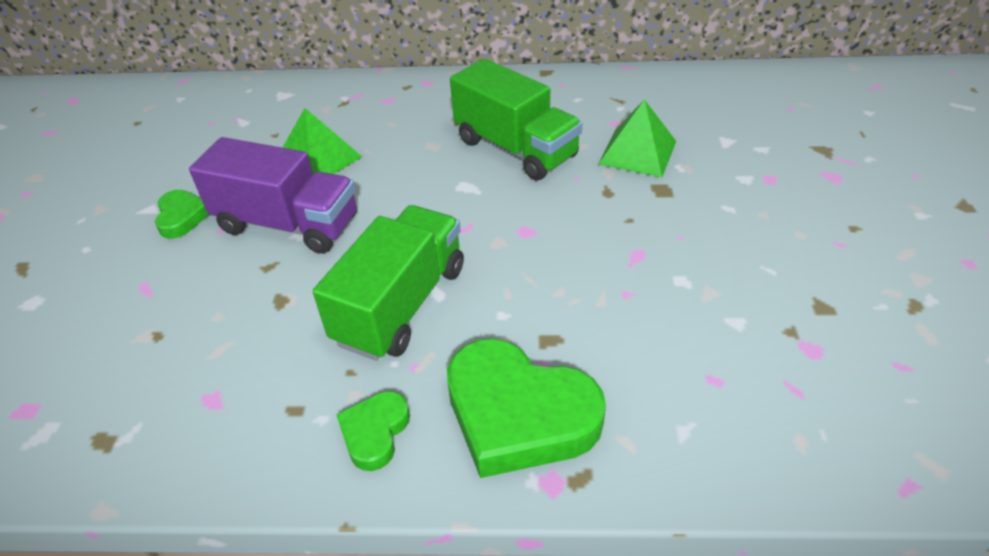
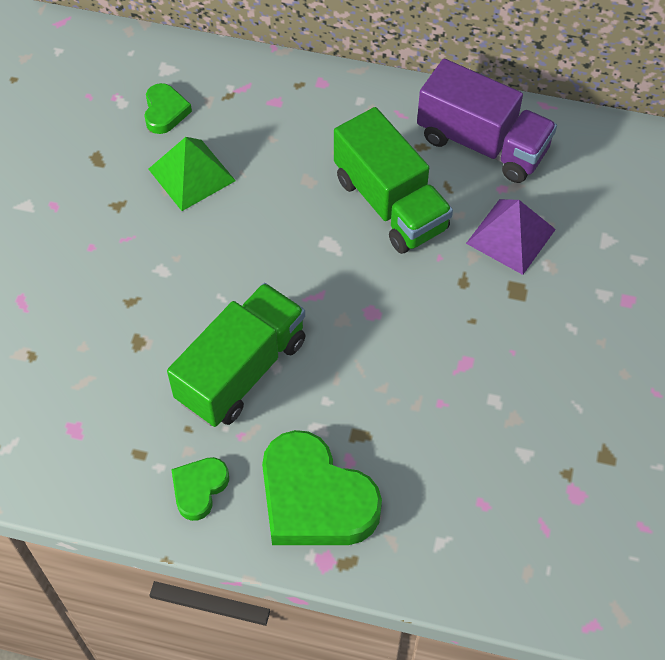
camera: 10 degrees right, 15 degrees up
(182, 217) = (56, 223): green heart -> green heart (165, 112)
(288, 224) = (153, 254): purple truck -> purple truck (482, 144)
(637, 152) = (510, 236): green pyramid -> purple pyramid

